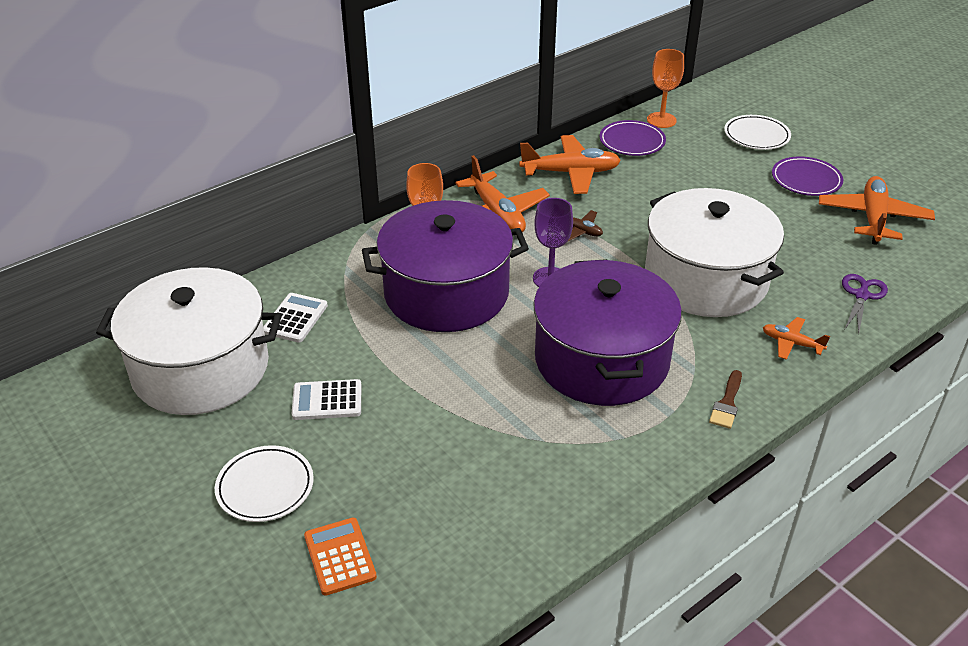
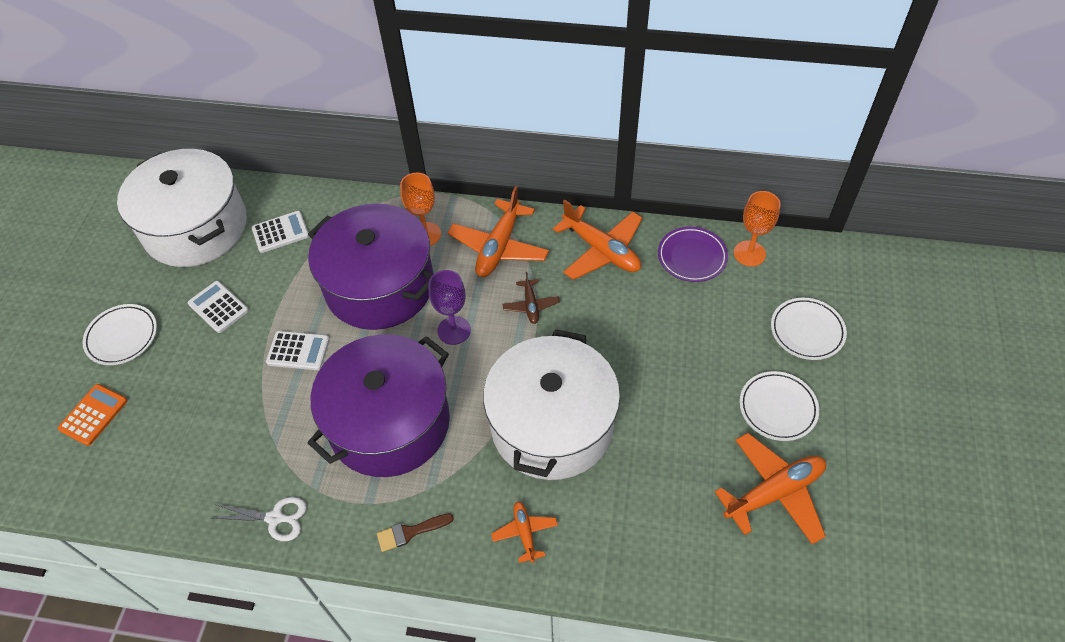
camera: 50 degrees right, 15 degrees up
(453, 375) = (298, 351): none -> white calculator
(624, 479) = (275, 518): none -> white scissors
(806, 180) = (777, 408): purple plate -> white plate
(861, 295) = (642, 548): purple scissors -> none

